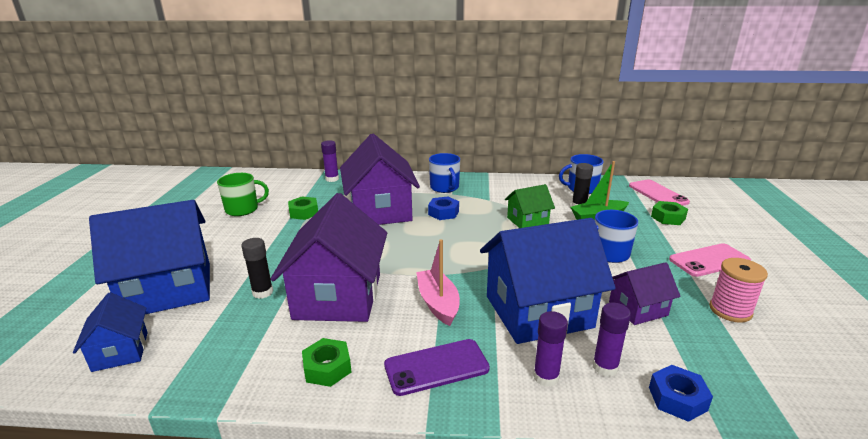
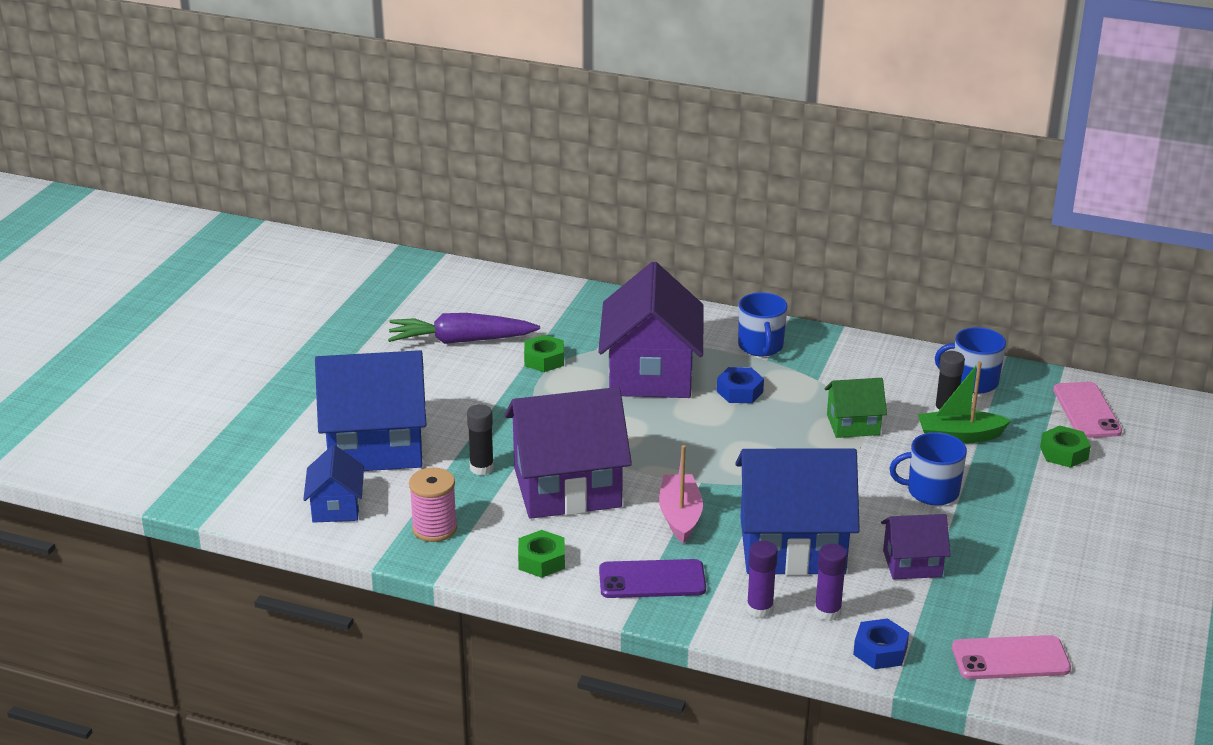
camera: 15 degrees right, 5 degrees up
(243, 209) = (461, 341): green mug -> purple carrot
(332, 179) = (595, 303): purple glue stick -> none
(338, 296) = (567, 487): purple house -> purple house turned 60 degrees clockwise
(709, 260) = (1060, 523): pink phone -> pink phone (1010, 658)
(730, 310) = (1022, 585): pink spool -> pink spool (434, 528)

